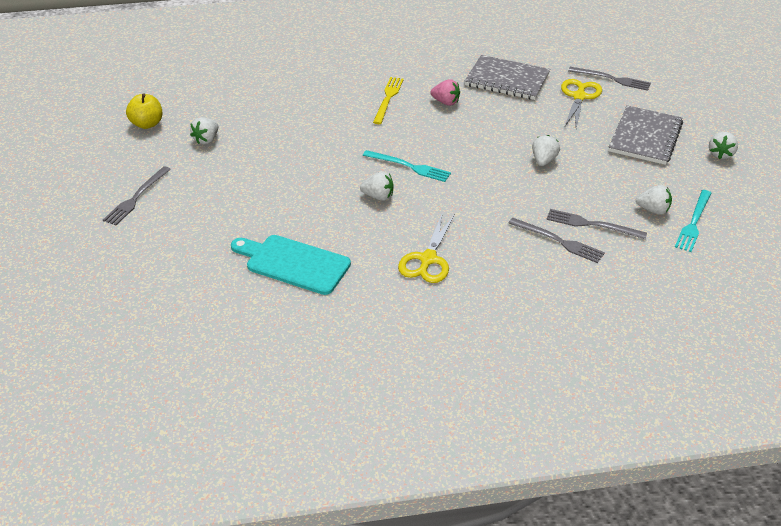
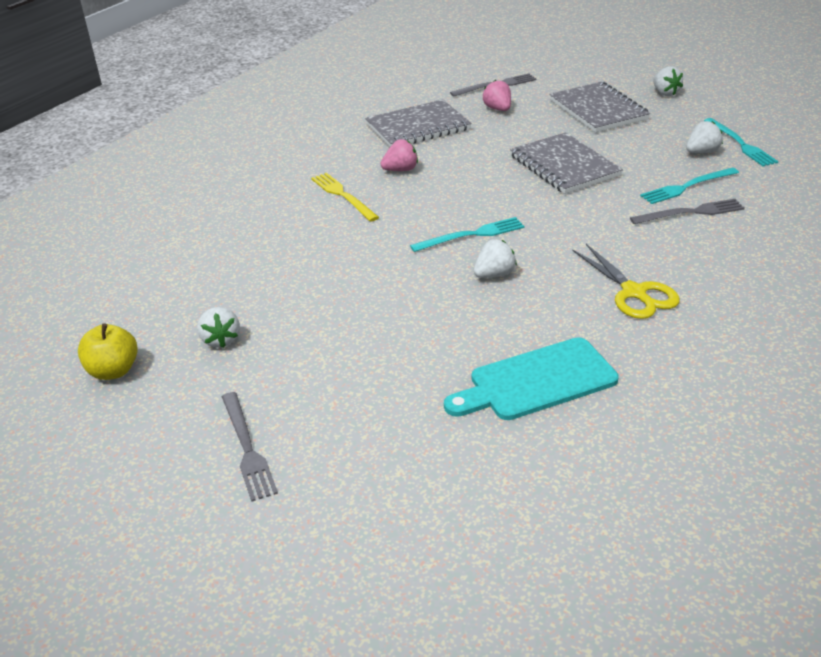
camera: 45 degrees left, 5 degrees down
(543, 160) = (564, 166): white strawberry -> grey notebook
(579, 97) = (498, 109): yellow scissors -> pink strawberry
(592, 224) = (687, 187): grey fork -> turquoise fork

